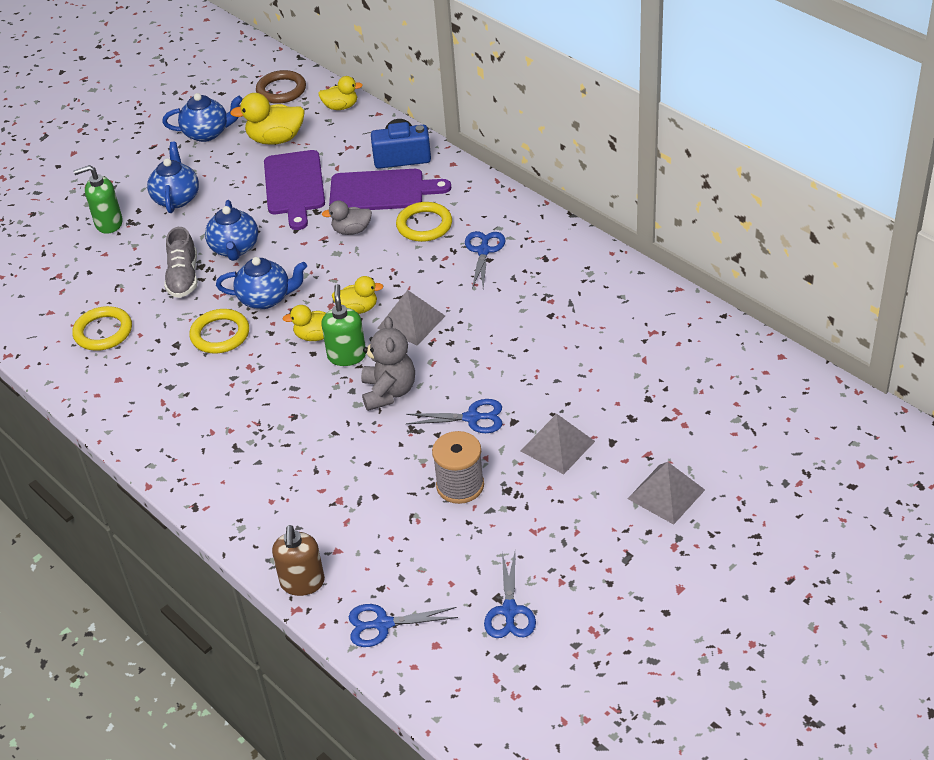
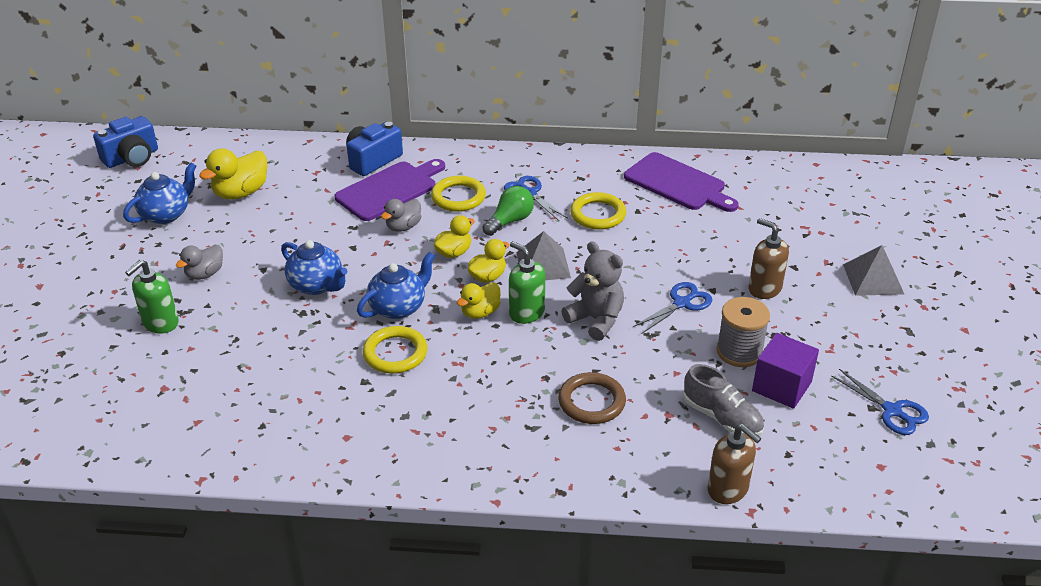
camera: 45 degrees left, 5 degrees down
(103, 332) = (278, 408): yellow ring -> yellow ring (598, 214)
(176, 198) = (205, 274): blue teapot -> grey duck
(183, 277) = (298, 329): grey shoe -> grey shoe (722, 418)
(239, 70) = (132, 158): none -> blue camera
(281, 90) = (196, 157): brown ring -> brown ring (591, 402)
(294, 186) = (307, 218): purple cutting board -> purple cutting board (678, 183)
(341, 107) = (269, 148): yellow duck -> yellow duck (454, 252)
(383, 624) = (827, 477): blue scissors -> none
(436, 268) = (510, 221): none -> green light bulb
(452, 534) = (781, 386): none -> purple cube
(557, 446) = (764, 288): grey pyramid -> brown soap dispenser

